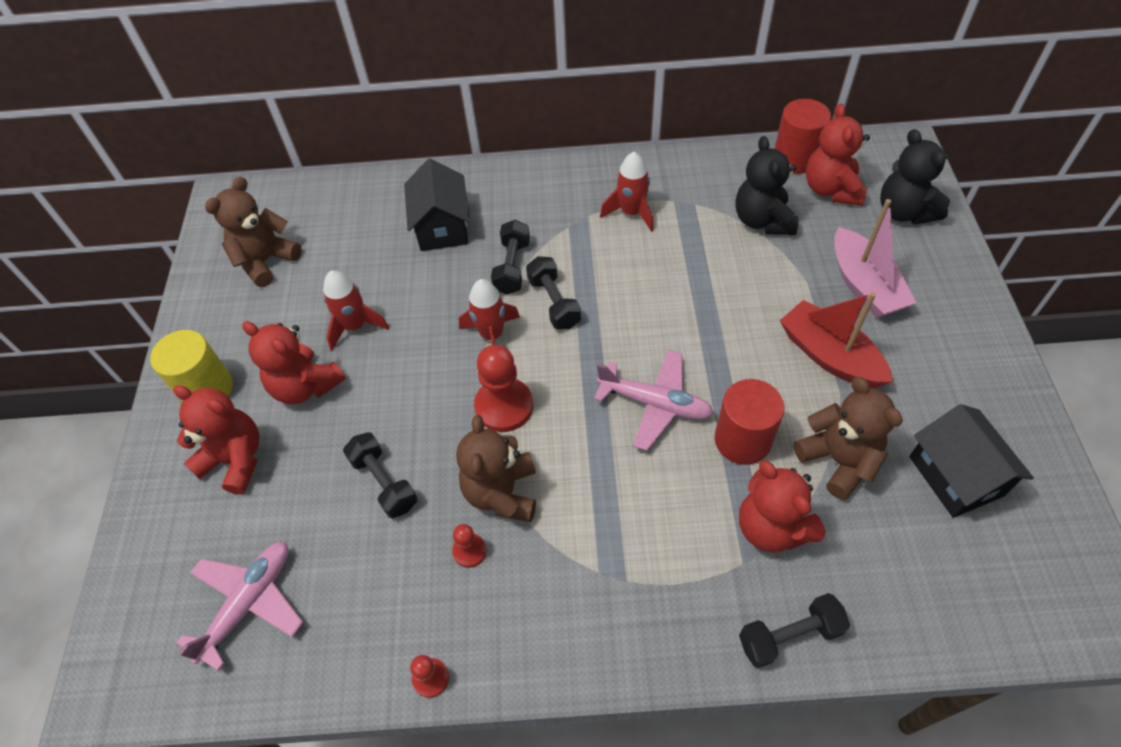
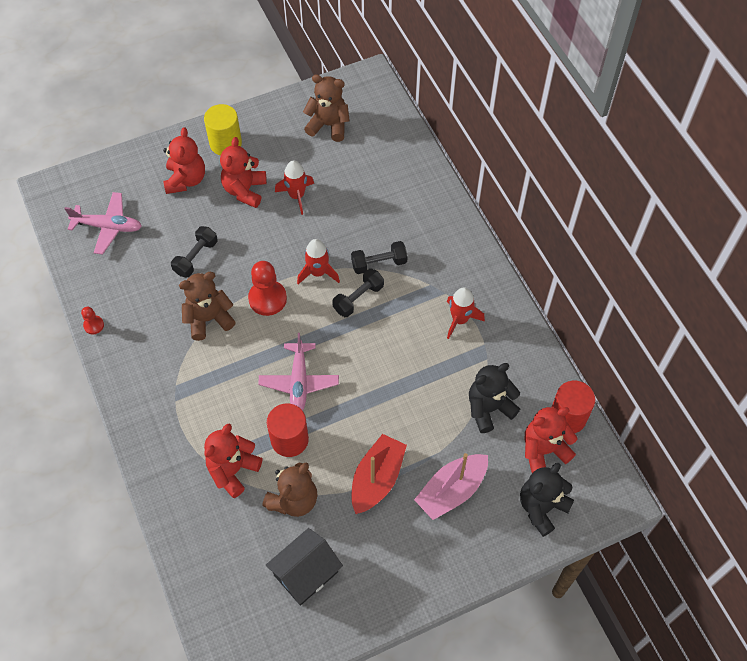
camera: 65 degrees right, 5 degrees up
(442, 227) = (397, 209): black house -> none
(469, 551) = (168, 316): red pawn -> none
(789, 636) = (167, 494): black dumbbell -> none

